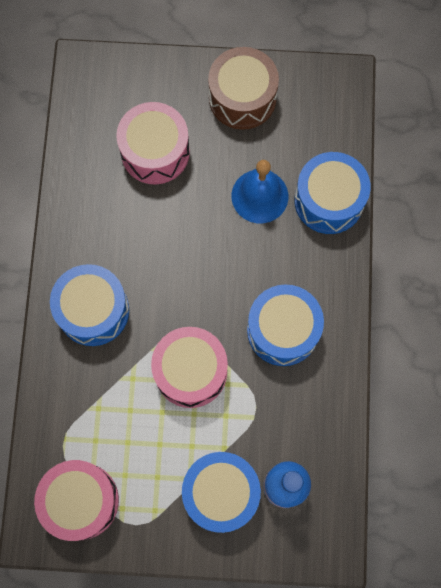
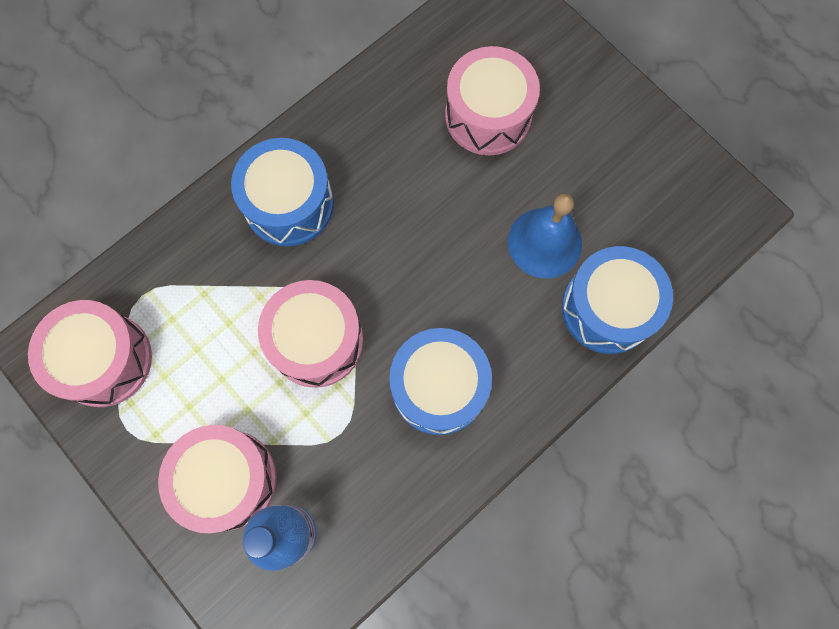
camera: 45 degrees right, 0 degrees up
(221, 493) = (227, 479): blue drum -> pink drum
(242, 98) = (620, 139): brown drum -> none

